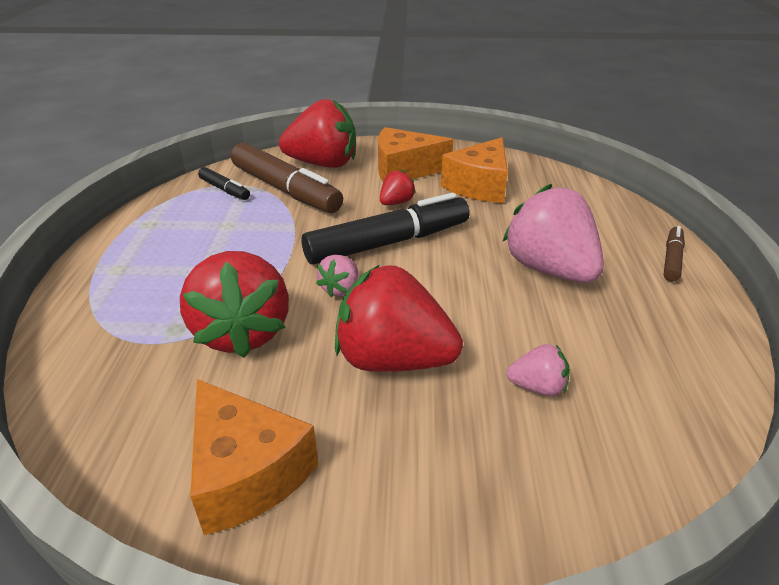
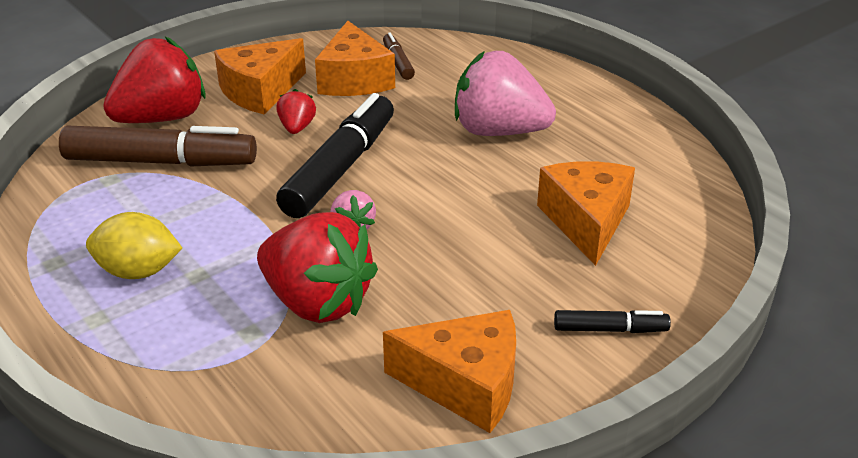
camera: 40 degrees left, 0 degrees up
(178, 251) = (138, 271): none -> yellow lemon
(224, 189) = (87, 190): black marker -> black marker (610, 329)
(393, 360) = (468, 256): red strawberry -> none
(537, 387) = (586, 221): pink strawberry -> orange cheese
(672, 259) = (574, 84): brown marker -> brown marker (398, 62)

